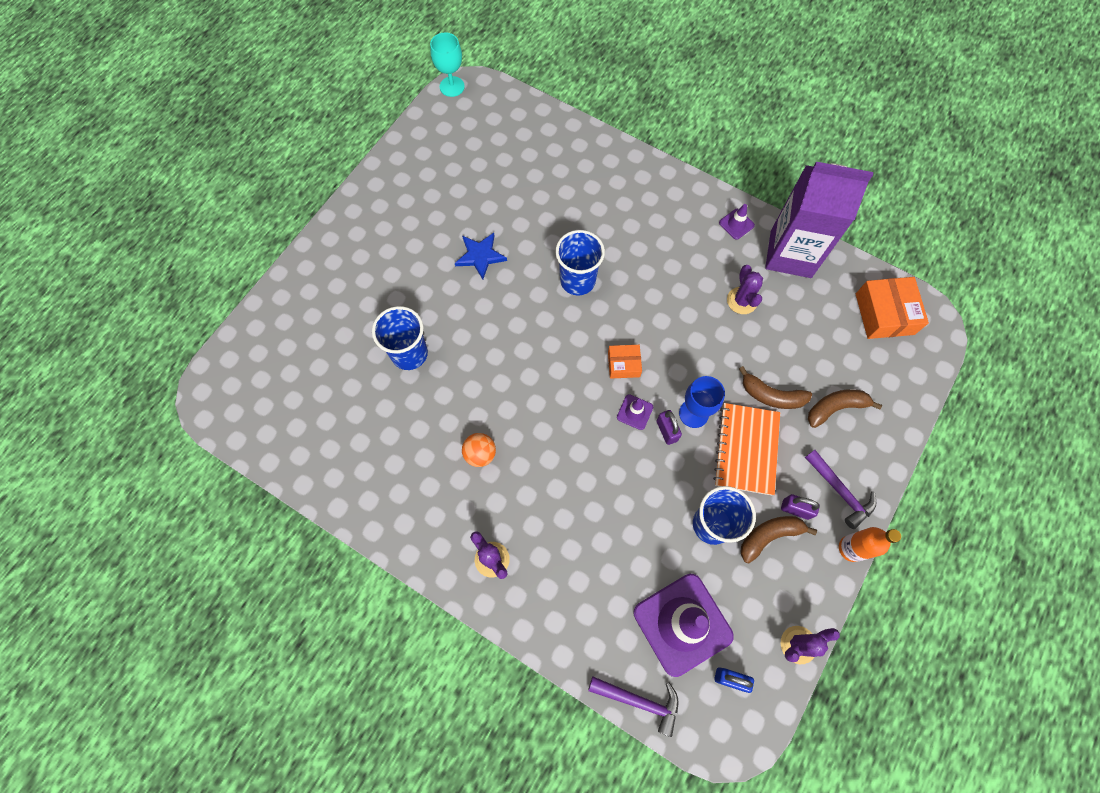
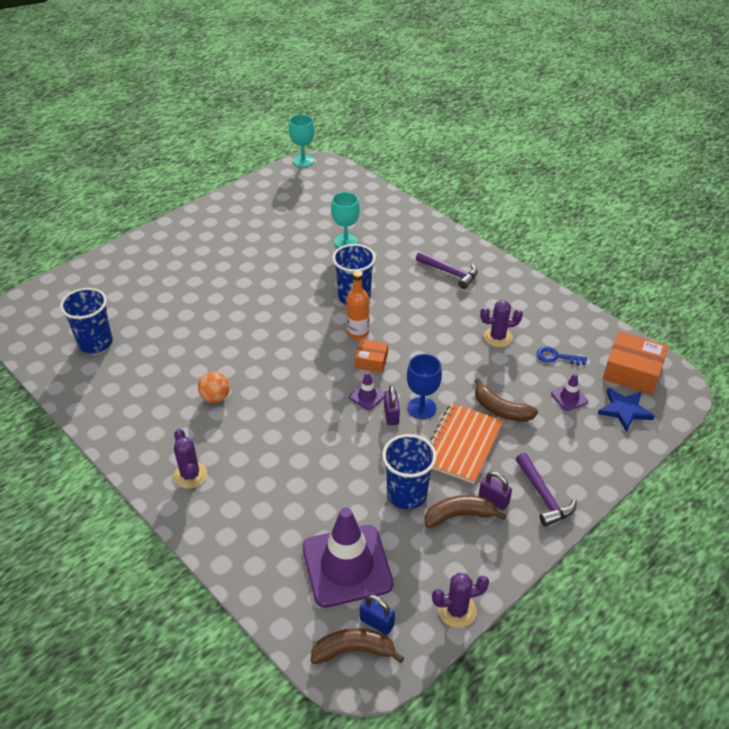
camera: 15 degrees right, 25 degrees down
(409, 353) = (188, 318): blue cup -> blue cup (95, 343)
(480, 256) = (278, 267): blue star -> blue star (624, 410)
(542, 201) = (346, 241): none -> turquoise goblet
(639, 701) = (279, 619): purple hammer -> purple hammer (450, 273)
(736, 224) = (512, 285): purple traffic cone -> purple traffic cone (569, 397)
(742, 300) = (497, 337): purple cactus -> purple cactus turned 75 degrees clockwise
(790, 254) = (555, 313): purple carton -> none
(807, 313) = (556, 357): none -> blue key
(835, 408) = (560, 431): brown banana -> brown banana (354, 651)
(851, 548) = (539, 543): orange bottle -> orange bottle (358, 333)
(884, 314) = (632, 371): orange box -> orange box turned 75 degrees counterclockwise

